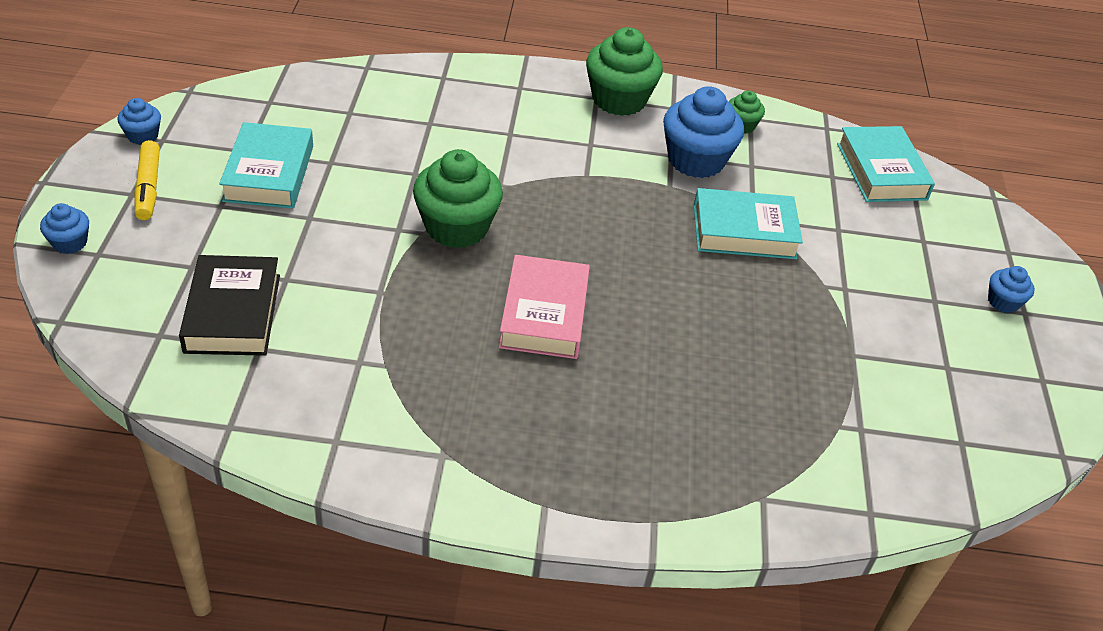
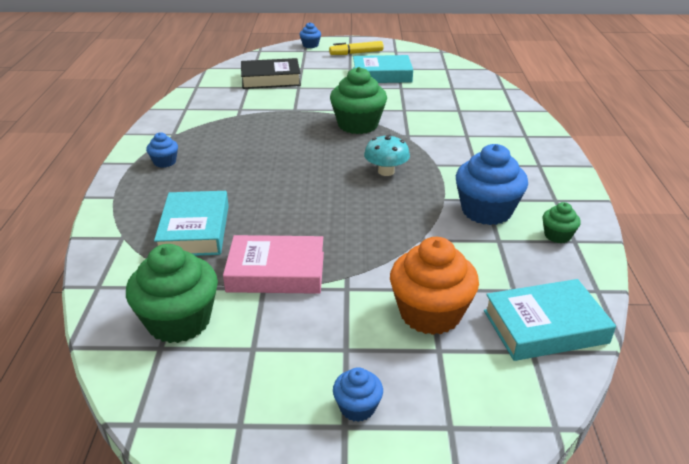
camera: 90 degrees right, 10 degrees down
(143, 136) = (396, 47): blue cupcake -> blue cupcake (164, 162)
(544, 314) = (286, 155): pink book -> pink book (276, 271)
(601, 221) = (386, 171): none -> turquoise mushroom
(619, 100) = (544, 174): green cupcake -> green cupcake (179, 321)
(744, 231) = (402, 234): turquoise book -> turquoise book (194, 230)
(875, 236) = (430, 313): none -> orange cupcake

